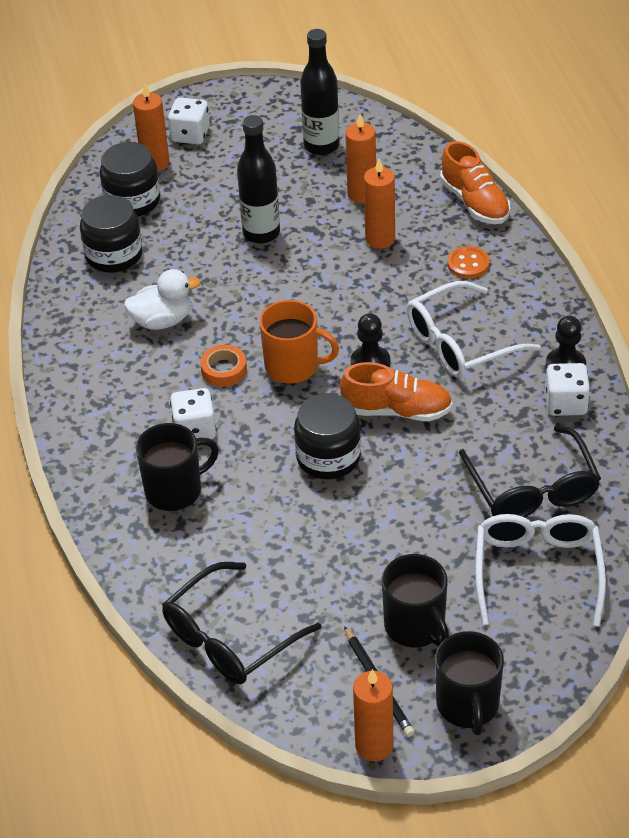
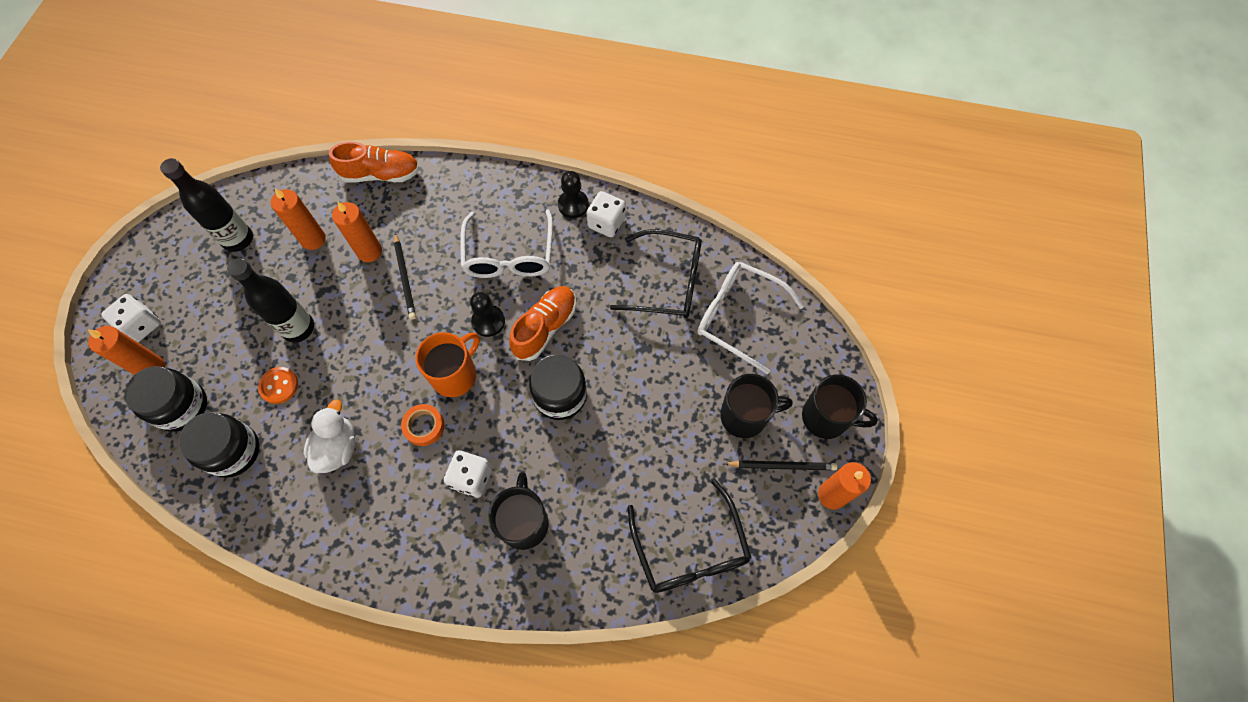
camera: 65 degrees left, 20 degrees up
(371, 278) = (405, 278): none -> black pencil
(468, 264) = (437, 210): orange button -> orange button (279, 386)

